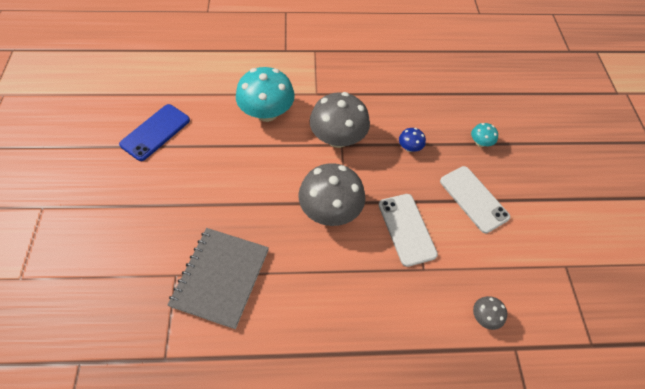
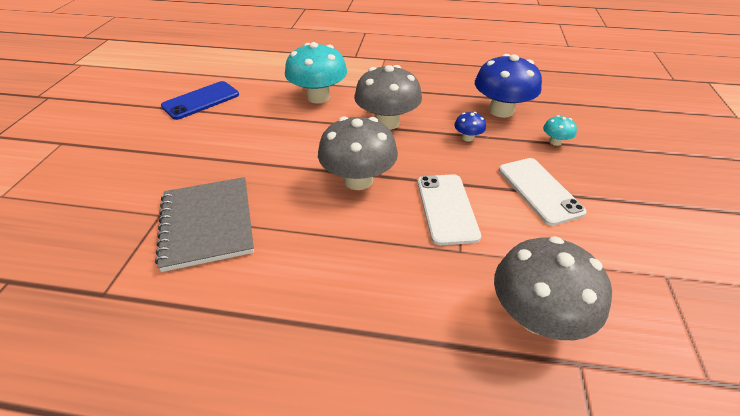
camera: 15 degrees right, 15 degrees down
(220, 277) = (207, 224): grey notebook -> grey notebook turned 45 degrees counterclockwise
(432, 110) = (501, 110): none -> blue mushroom
(484, 317) = (536, 316): grey mushroom -> grey mushroom, size x2.20

